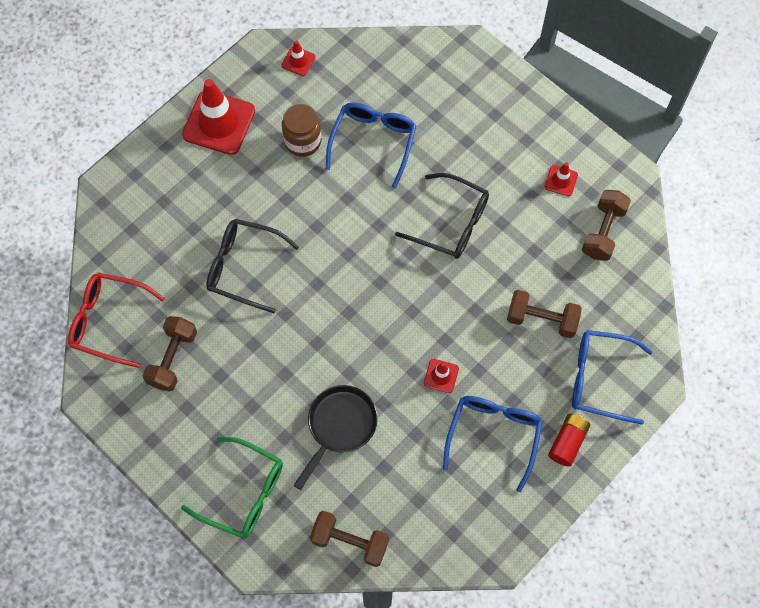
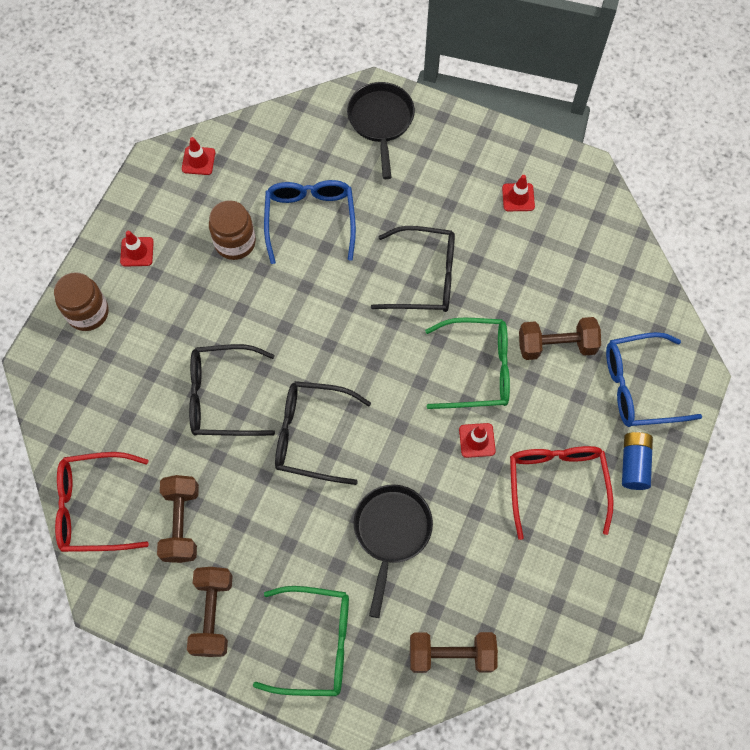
camera: 20 degrees left, 0 degrees up
(160, 161) = (88, 313): none -> brown jar
(219, 123) = (137, 252): red traffic cone -> red traffic cone, size x0.47
(305, 324) = (311, 435): none -> black glasses
(465, 317) = (477, 369): none -> green glasses
(467, 76) = (381, 122): none -> black pan
(493, 435) = (556, 484): blue glasses -> red glasses
(567, 442) = (634, 464): red battery -> blue battery
(603, 232) = (581, 235): brown dumbbell -> brown dumbbell (213, 614)

